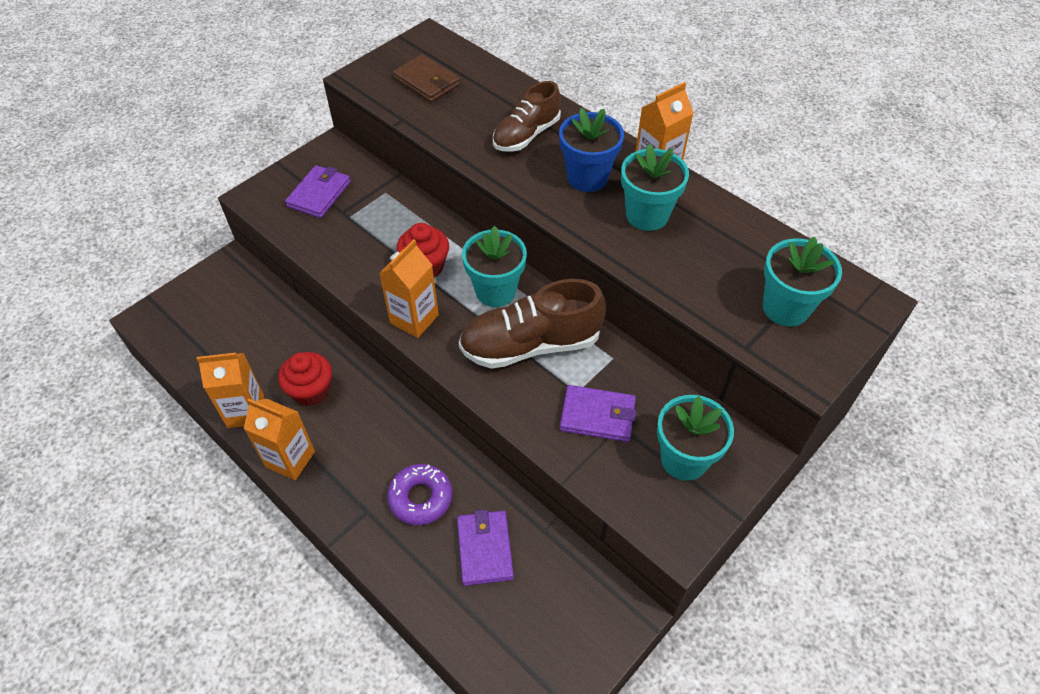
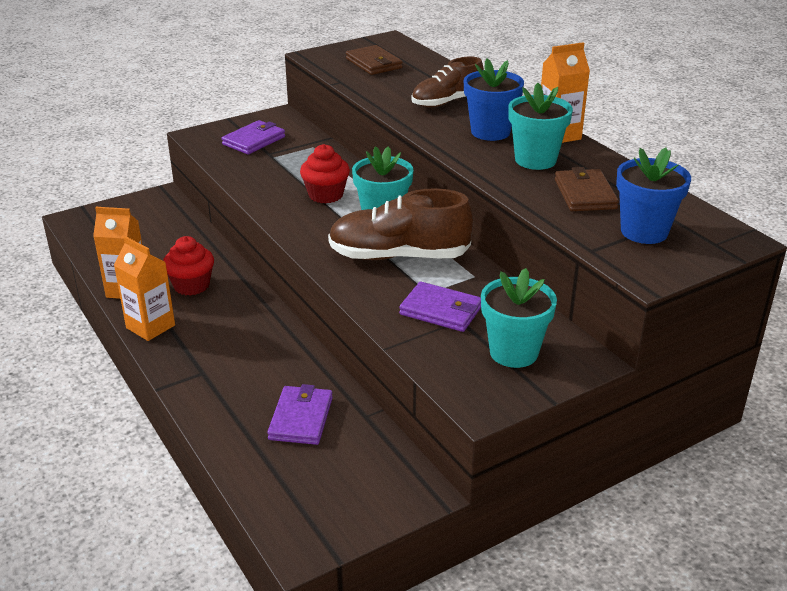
camera: 15 degrees right, 20 degrees down
(414, 319) = (299, 225): orange carton -> none
(420, 498) = (256, 372): purple donut -> none
(712, 261) = (585, 194): none -> brown wallet
(785, 308) = (644, 231): turquoise flower pot -> blue flower pot

